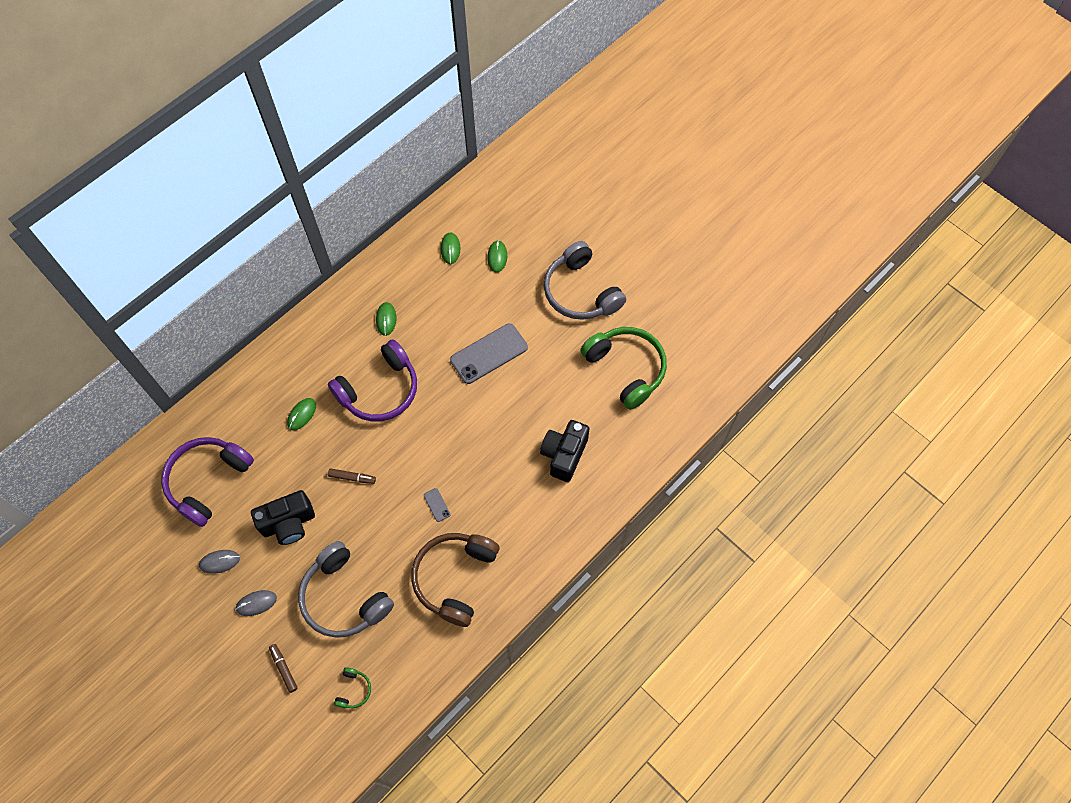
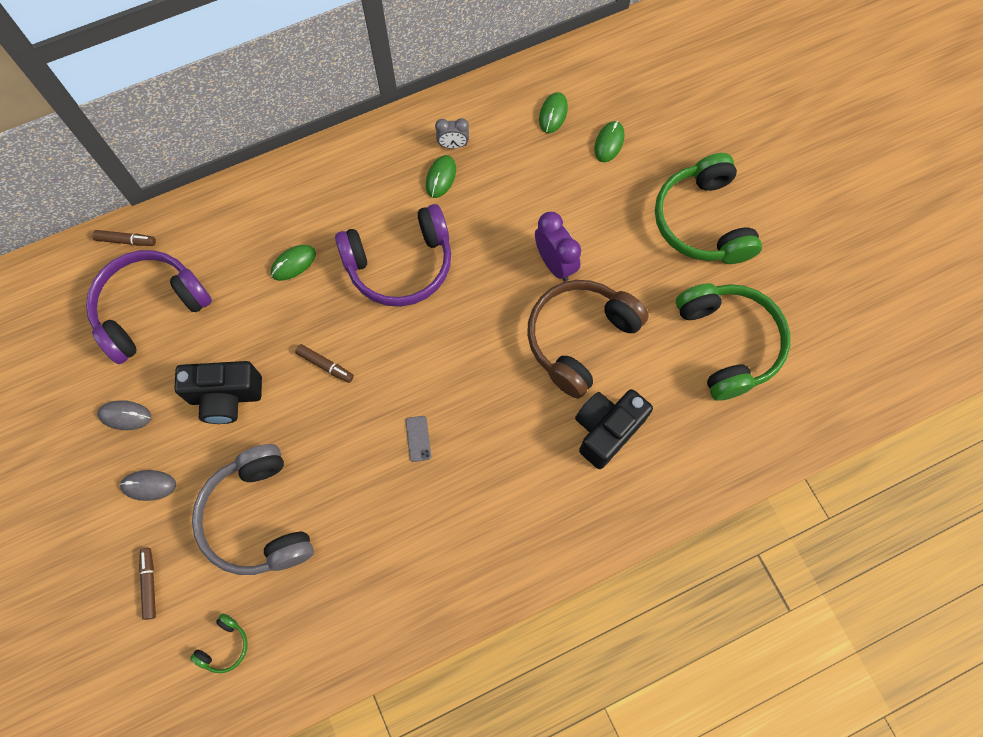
camera: 20 degrees right, 5 degrees up
(170, 439) = (126, 241): none -> brown marker
(386, 293) = (453, 145): none -> grey clock
(455, 578) = (406, 545): brown headphones -> brown headphones (580, 339)
(489, 353) = (555, 263): grey phone -> purple clock
(581, 292) = (702, 221): grey headphones -> green headphones

